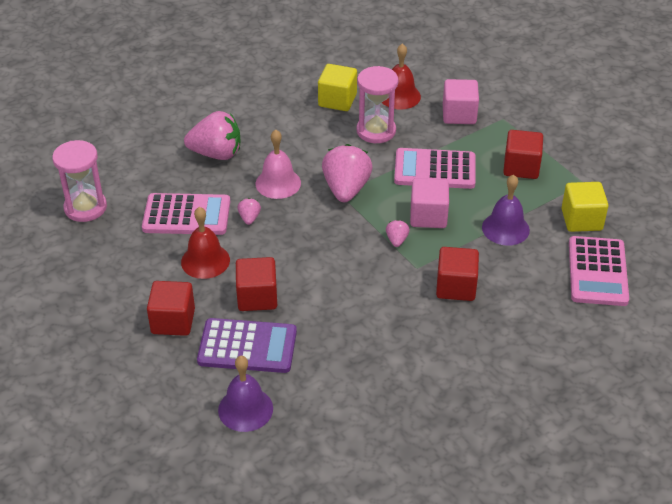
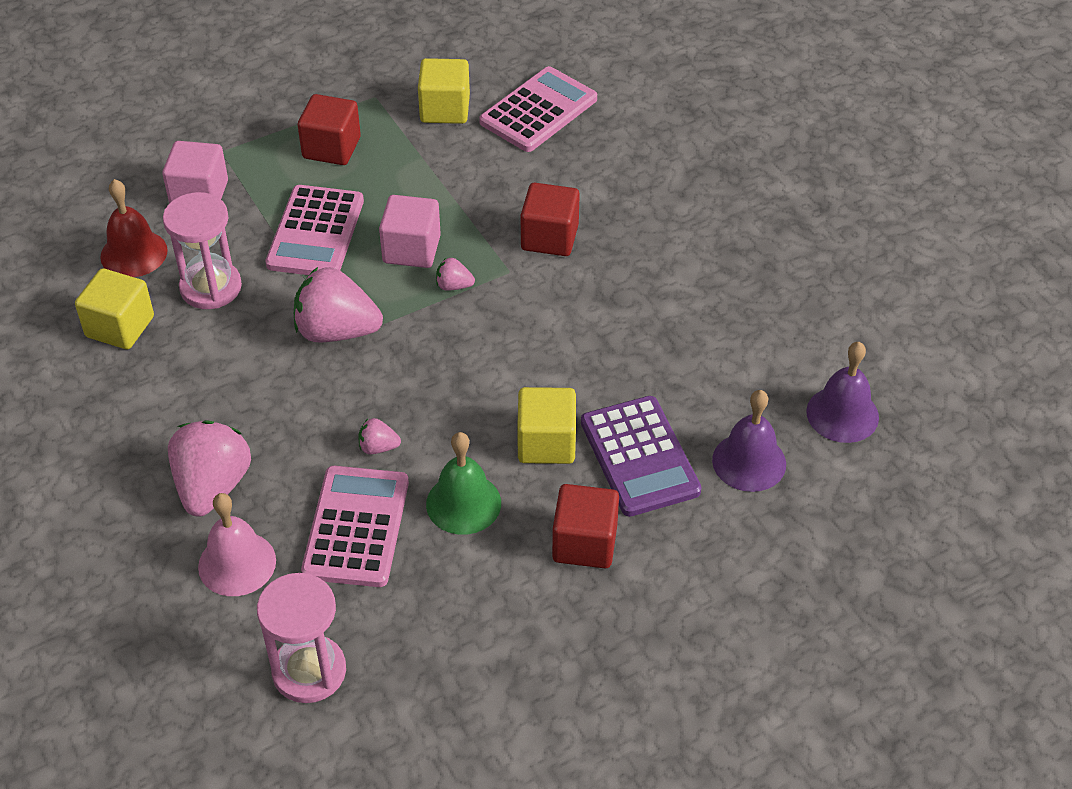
camera: 85 degrees left, 5 degrees up
(205, 261) = (463, 503): red bell -> green bell
(247, 346) = (639, 457): purple calculator -> purple calculator turned 150 degrees clockwise
(257, 297) = (546, 443): red cube -> yellow cube
(278, 183) = (304, 410): pink bell -> pink bell (237, 563)
(505, 228) = (449, 178): purple bell -> purple bell (842, 414)
(597, 272) = (538, 111): pink calculator -> pink calculator turned 60 degrees counterclockwise

